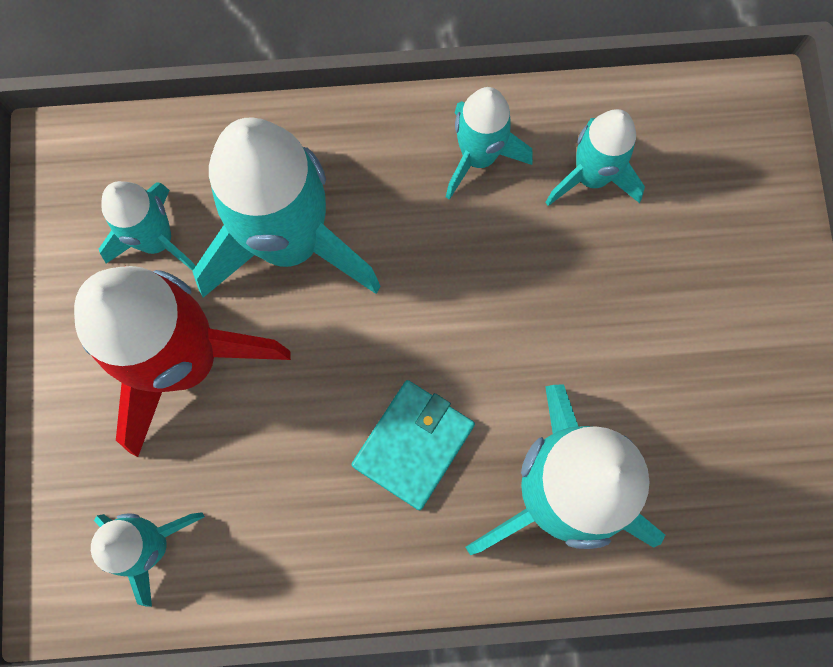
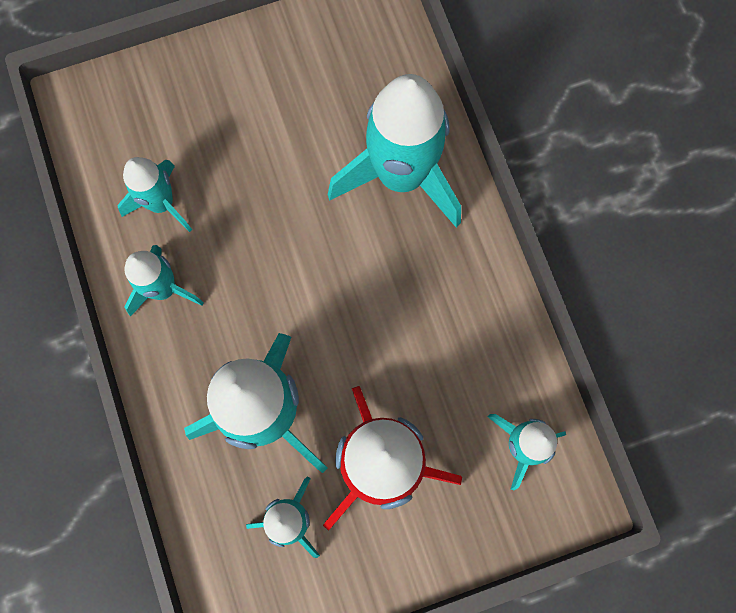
camera: 105 degrees left, 0 degrees up
(413, 445) = (396, 280): turquoise wallet -> none

